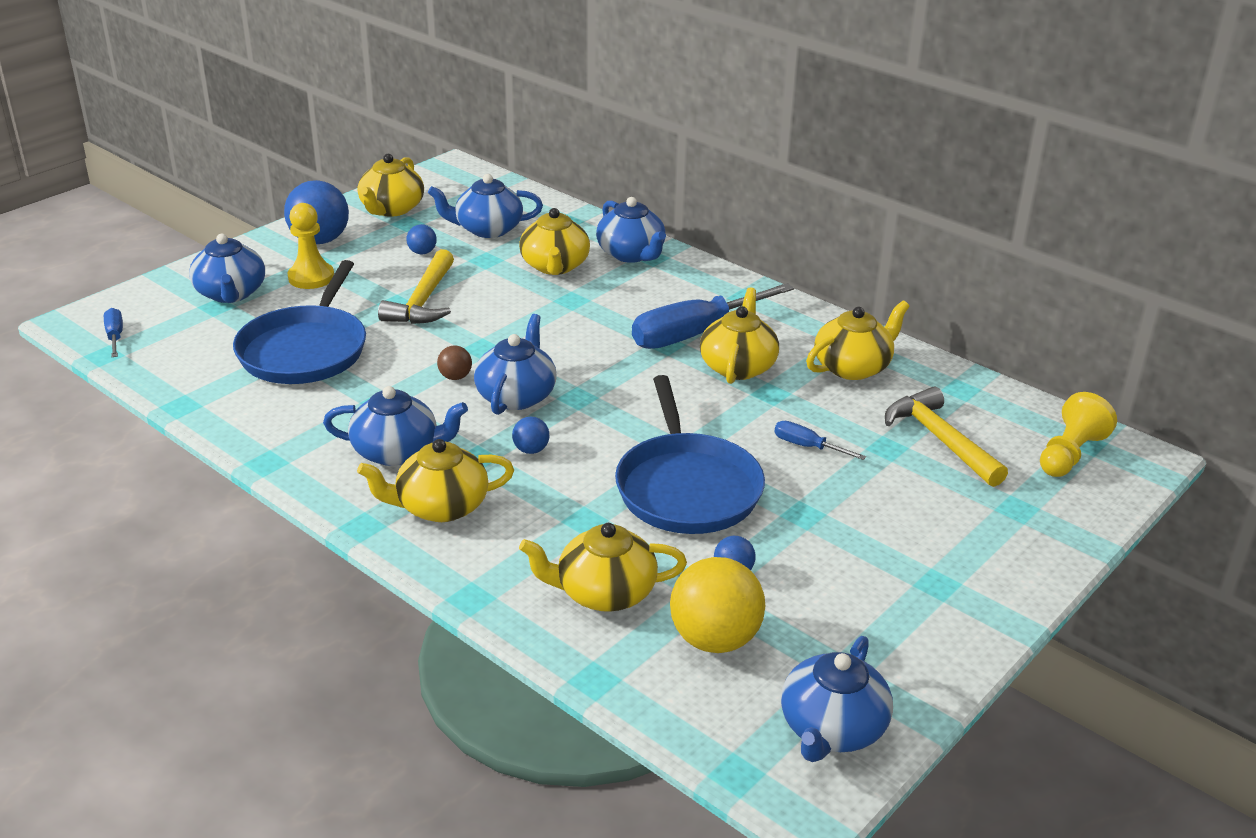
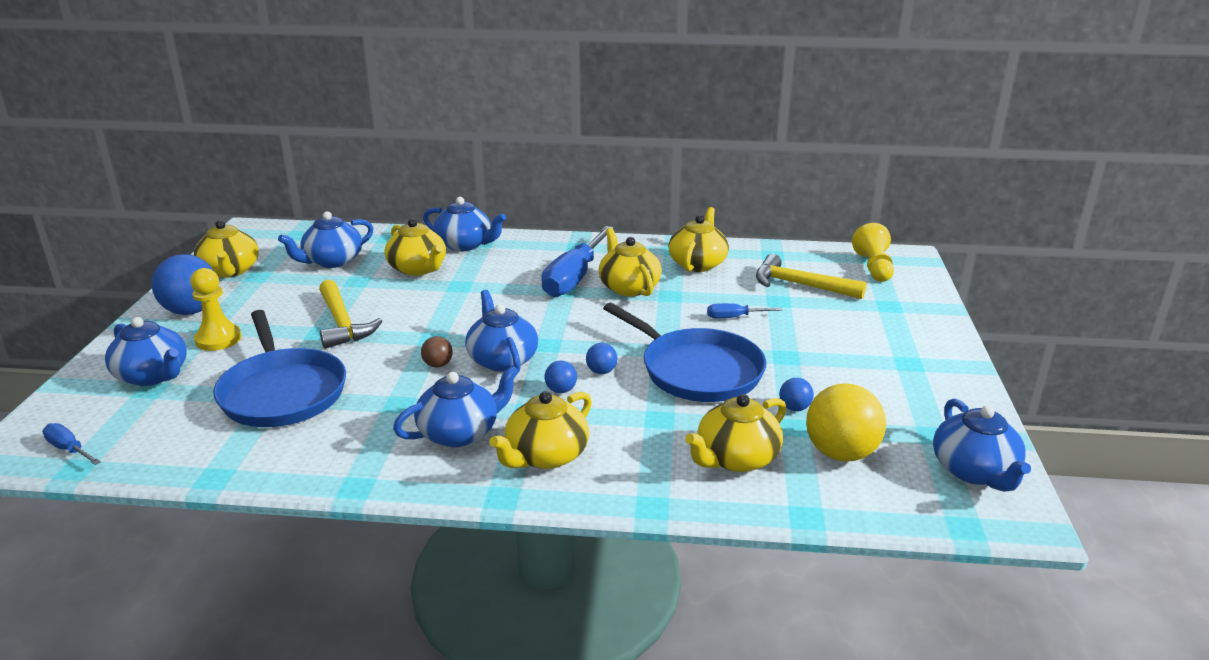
camera: 35 degrees left, 5 degrees down
(422, 252) = (297, 292): blue ball -> blue ball (601, 371)

